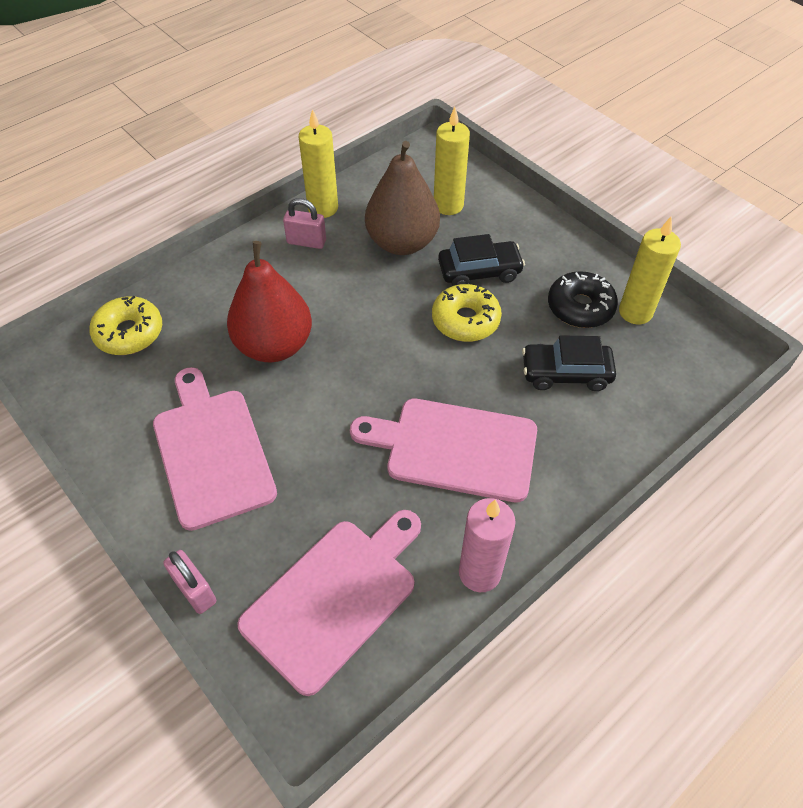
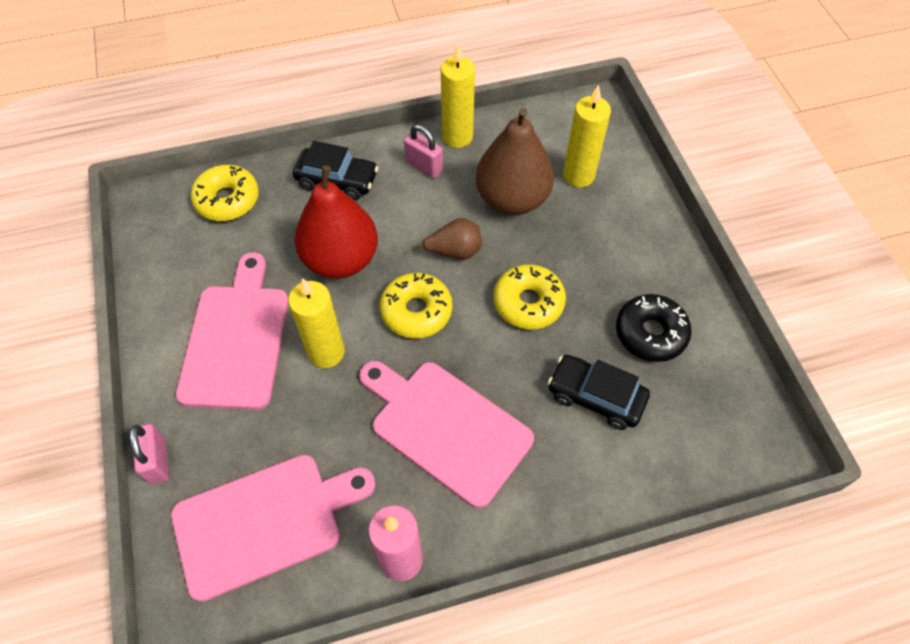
camera: 25 degrees right, 5 degrees up
(371, 363) = (416, 311): none -> yellow donut
(376, 302) = (454, 251): none -> brown pear
(479, 272) = (570, 257): black car -> black car (337, 180)
(635, 312) = (705, 361): yellow candle -> yellow candle (326, 352)

